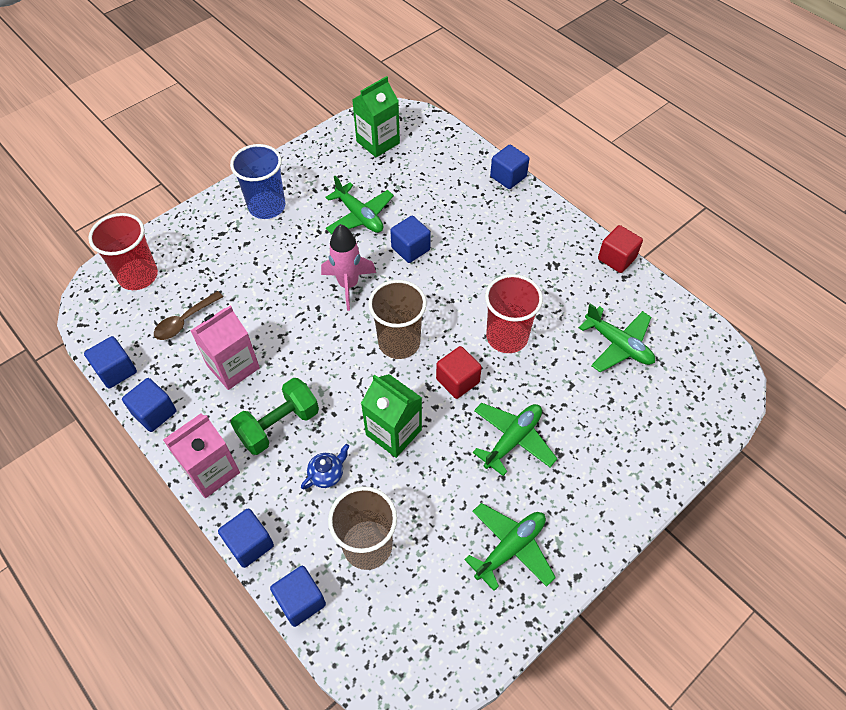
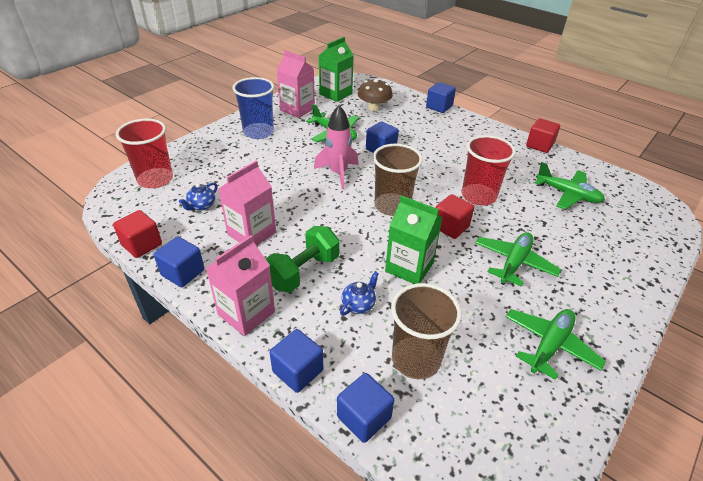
camera: 10 degrees left, 15 degrees down
(116, 370) = (142, 245): blue cube -> red cube
(184, 321) = (201, 206): brown spoon -> blue teapot
(322, 168) = (297, 109): none -> pink carton
(421, 173) = (374, 108): none -> brown mushroom

